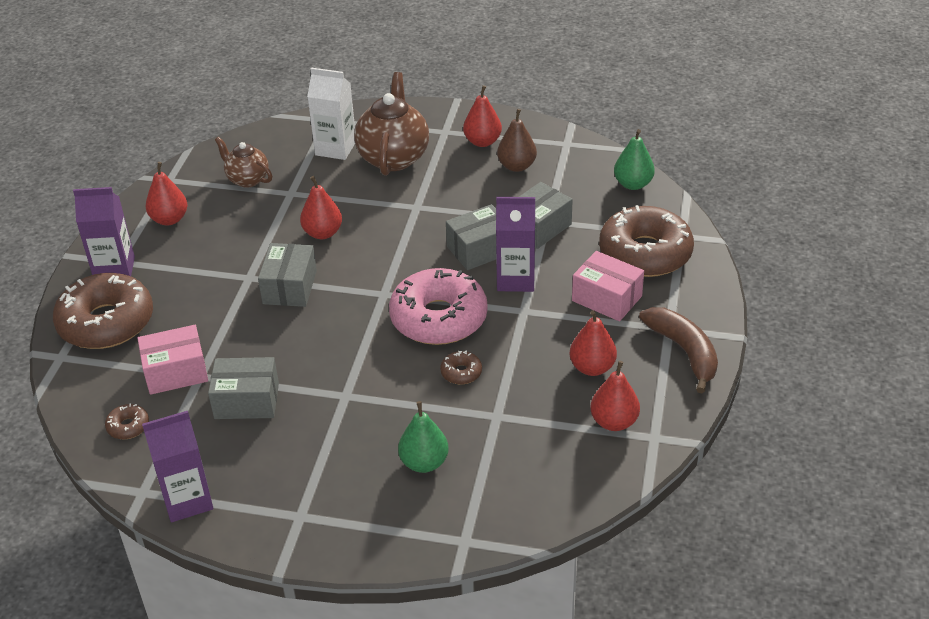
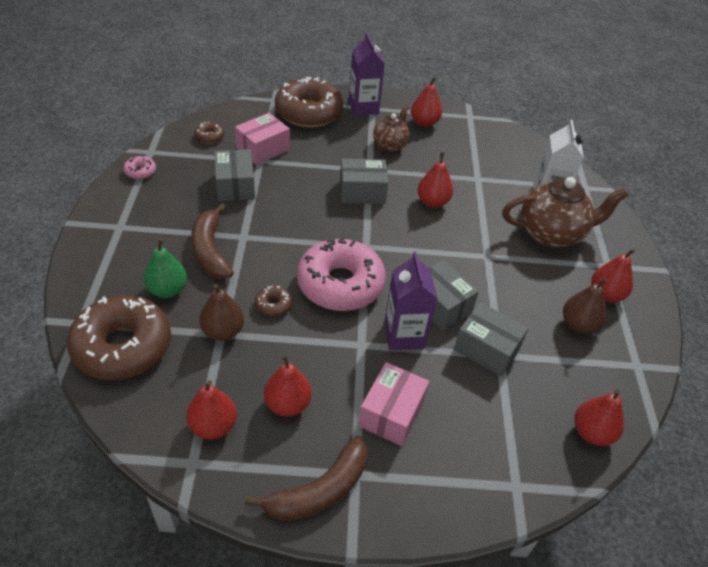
camera: 75 degrees right, 5 degrees up
(176, 372) = (263, 149): pink box -> pink box turned 75 degrees clockwise
(187, 500) = (140, 171): purple carton -> pink donut
(247, 179) = (485, 153): brown teapot -> brown teapot (390, 145)
(364, 425) = (210, 250): none -> brown banana
(493, 414) = (223, 331): none -> brown pear
(633, 184) = (591, 432): green pear -> red pear
(645, 253) = (473, 448): brown donut -> brown donut (123, 346)

